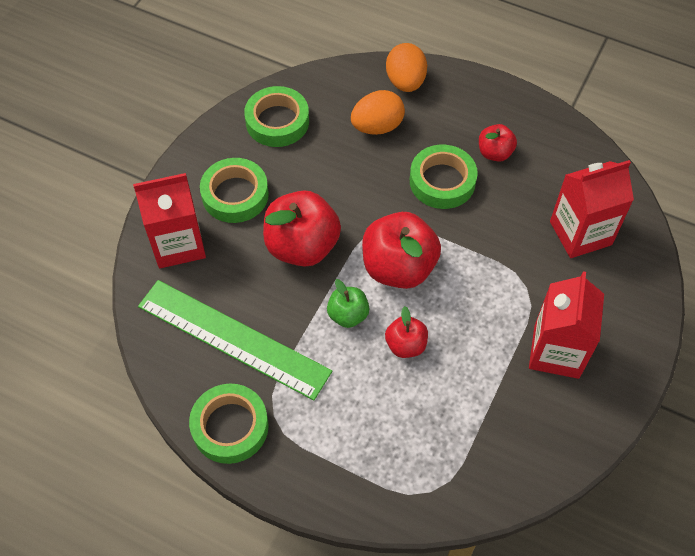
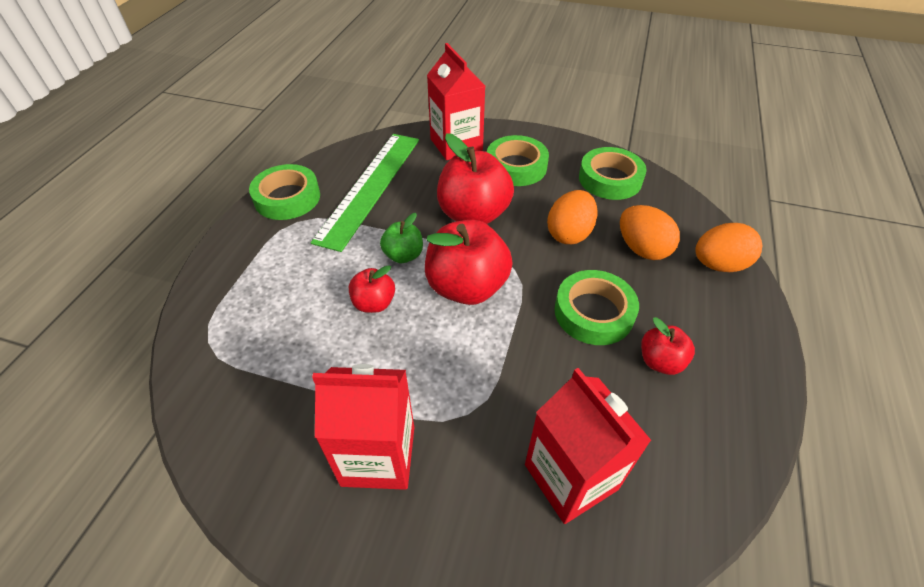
camera: 80 degrees right, 10 degrees down
(347, 174) = (569, 233): none -> orange egg

